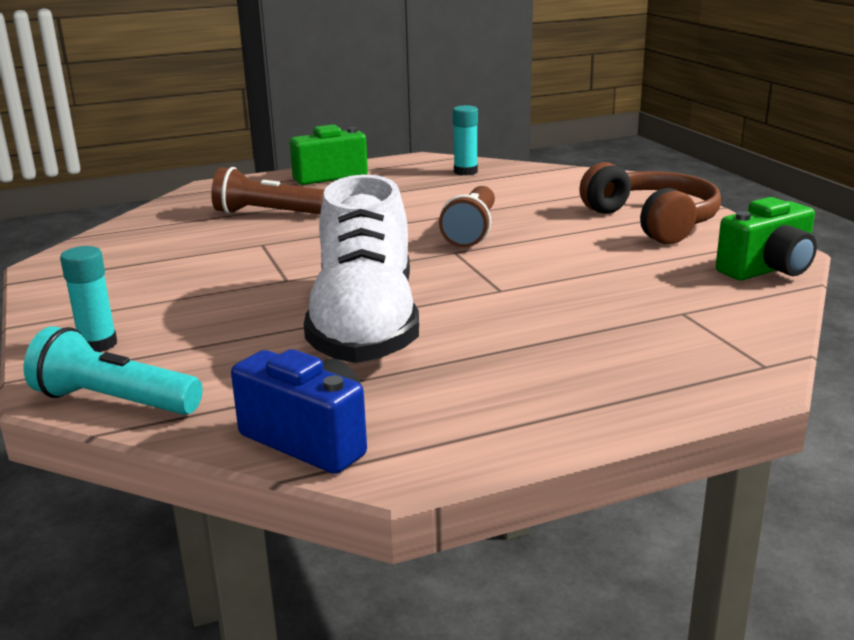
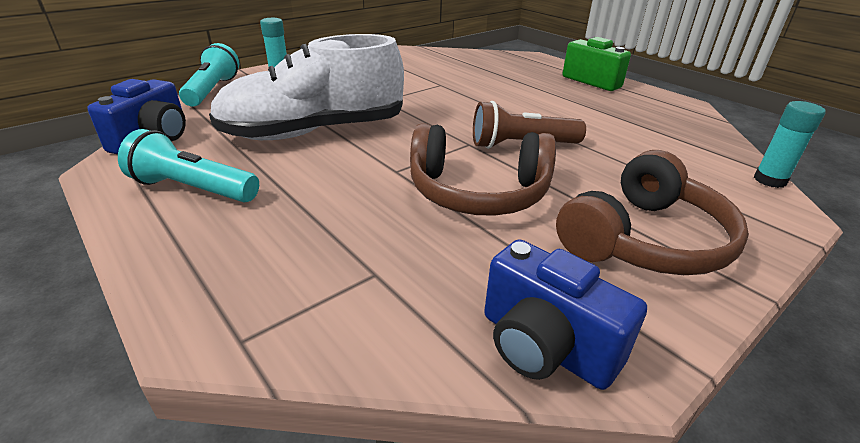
camera: 70 degrees right, 10 degrees up
(266, 213) = (496, 77): brown flashlight -> none
(465, 172) = (675, 125): turquoise glue stick -> turquoise glue stick (769, 180)
(492, 399) = (193, 189): none -> turquoise flashlight
(561, 261) = (478, 192): none -> brown headphones
(767, 270) = (544, 346): green camera -> blue camera

